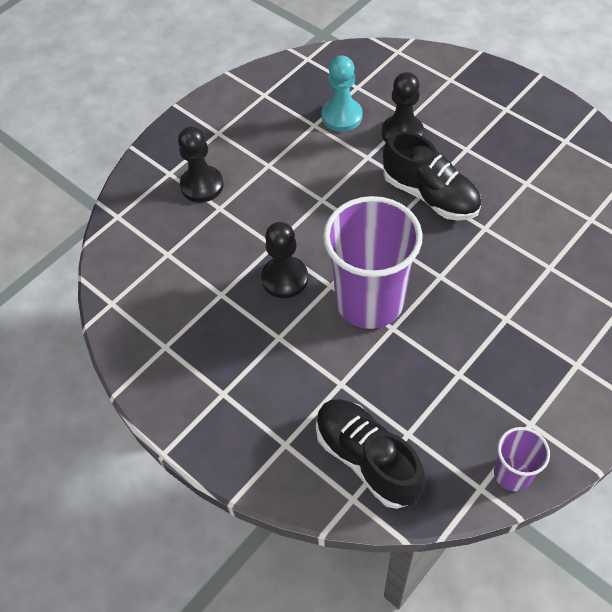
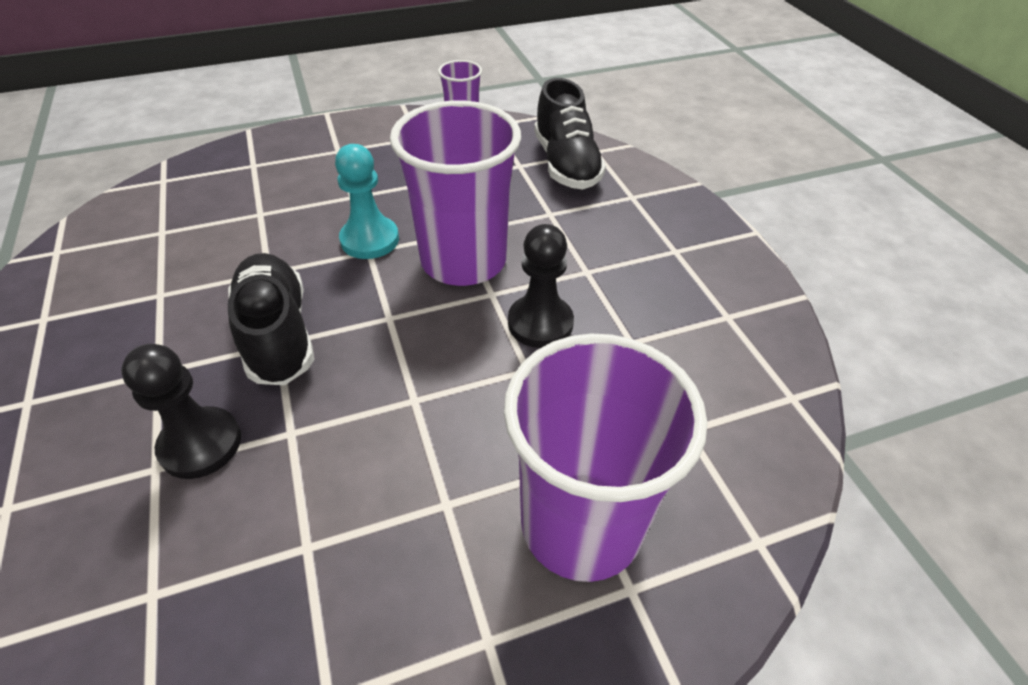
camera: 155 degrees left, 10 degrees down
(202, 185) = (581, 524): black pawn -> purple cup
(342, 116) = (247, 536): turquoise pawn -> turquoise pawn (370, 240)

